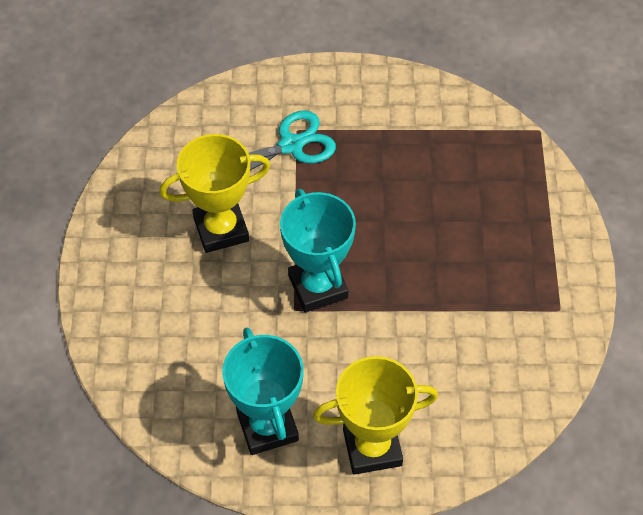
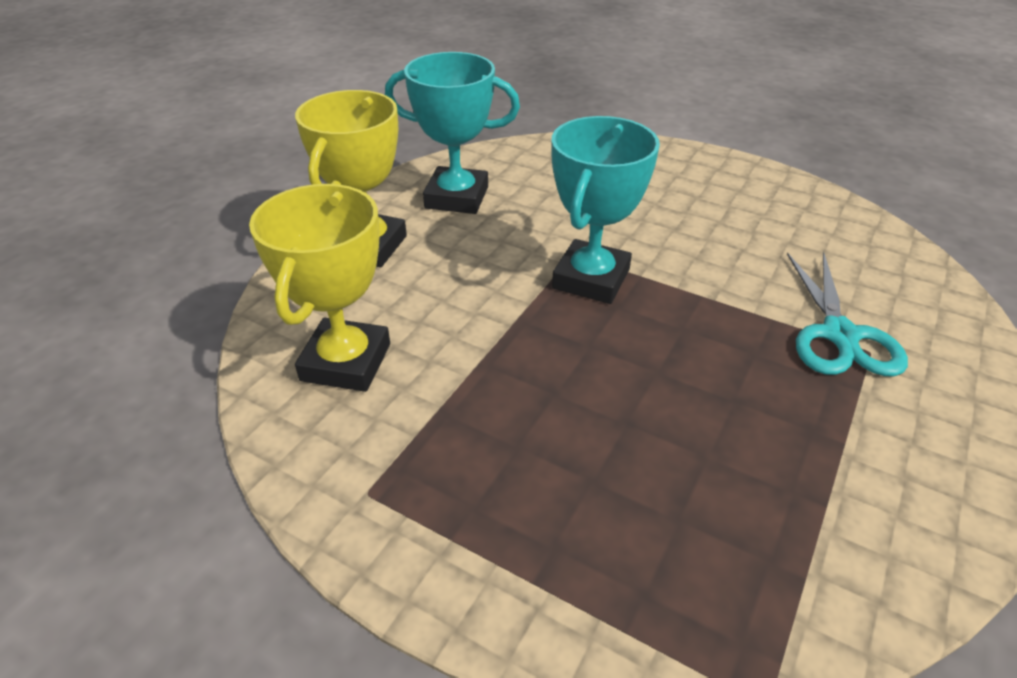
camera: 120 degrees right, 15 degrees down
(221, 229) = (720, 240): yellow trophy -> yellow trophy (346, 362)
(318, 287) = (591, 279): turquoise trophy -> turquoise trophy turned 75 degrees counterclockwise

